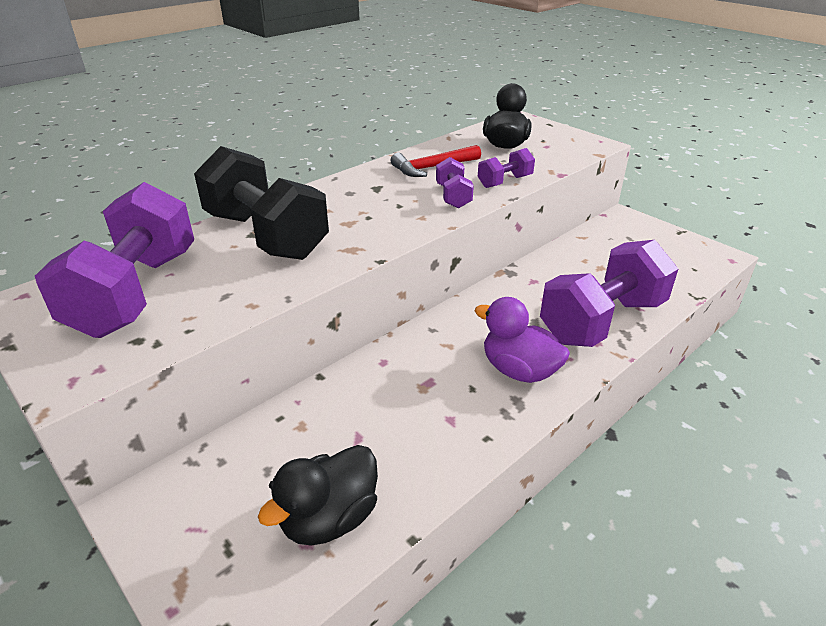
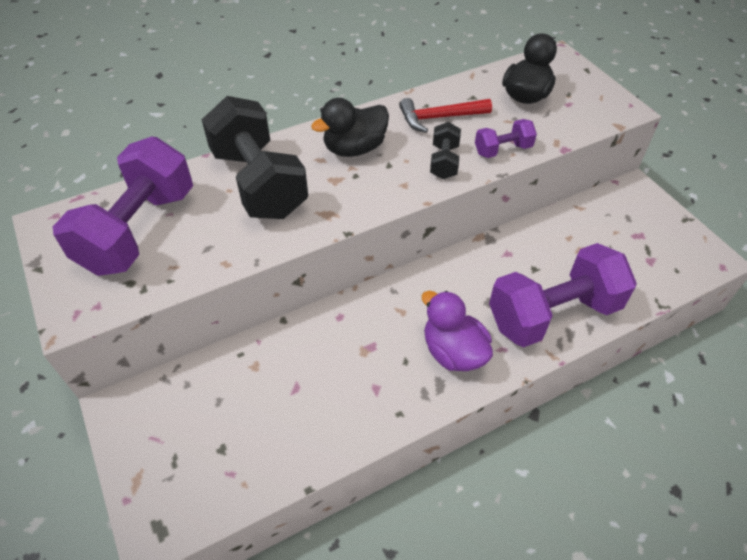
camera: 15 degrees right, 15 degrees up
(329, 518) = (252, 455): black duck -> black duck (354, 148)
(453, 196) = (444, 162): purple dumbbell -> black dumbbell

